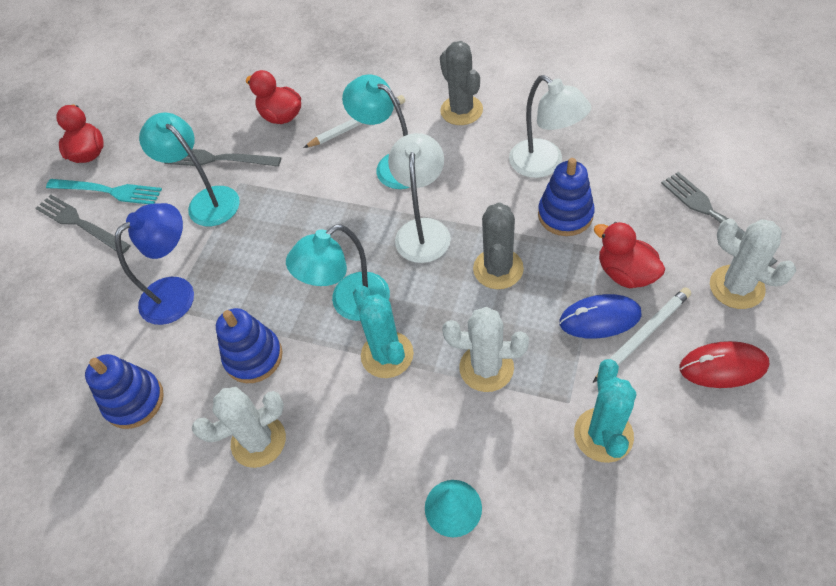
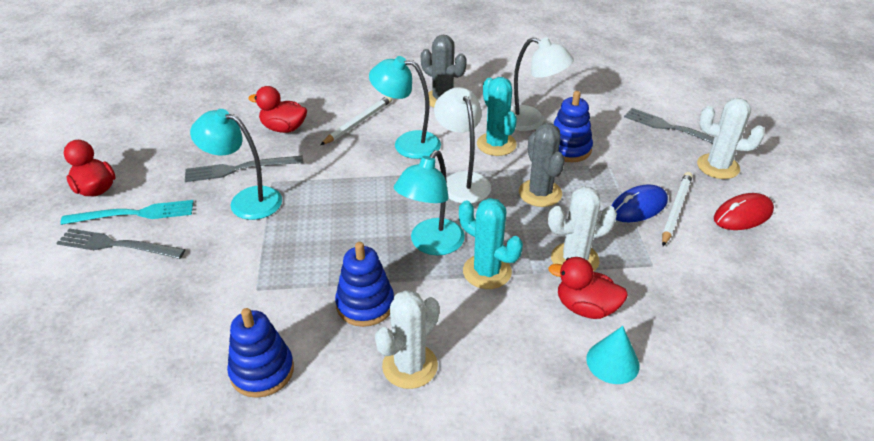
camera: 30 degrees left, 15 degrees down
(177, 292) = (257, 275): blue lamp -> none
(603, 435) = (692, 279): turquoise cactus -> turquoise cactus (496, 144)
(625, 273) = (637, 175): red duck -> red duck (586, 308)

